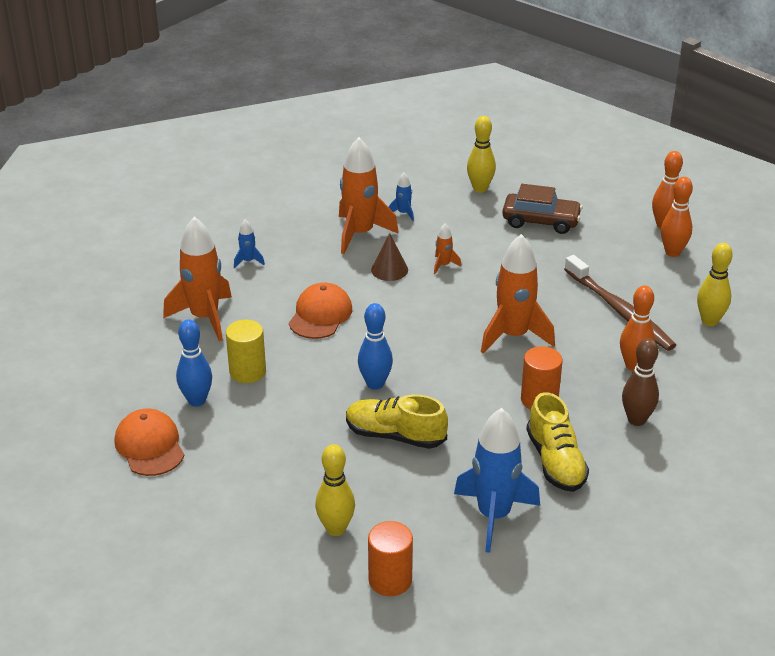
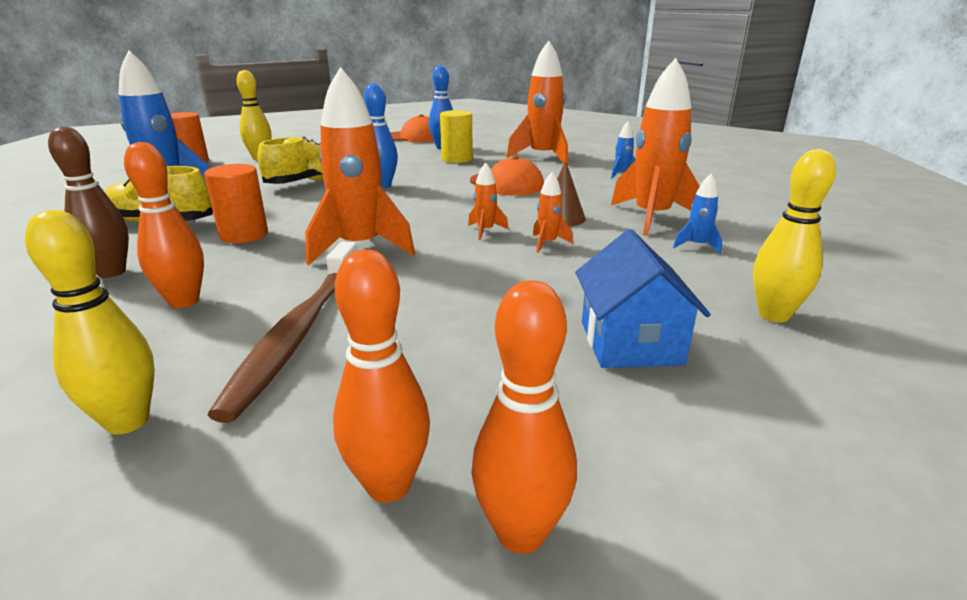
camera: 115 degrees right, 10 degrees down
(442, 295) = (485, 231): none -> orange rocket
(541, 221) = (630, 342): brown car -> blue house
(620, 311) = (298, 333): brown toothbrush -> brown toothbrush turned 75 degrees counterclockwise

